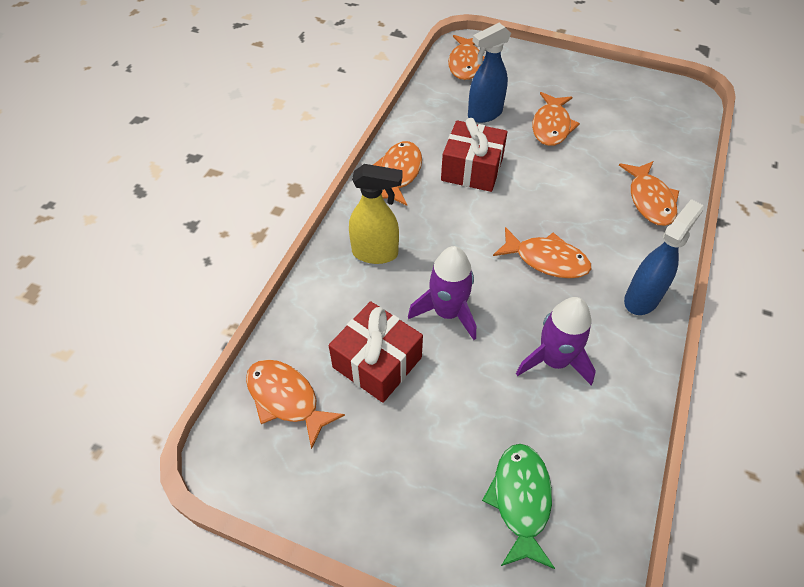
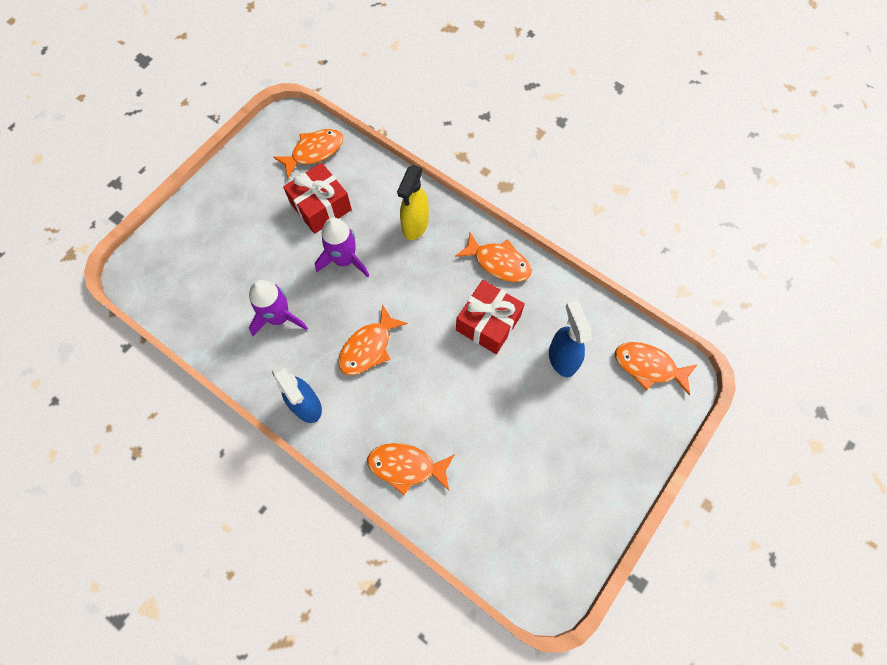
camera: 105 degrees right, 15 degrees up
(520, 500) = (197, 262): green fish -> none
(551, 126) = (529, 417): orange fish -> none

